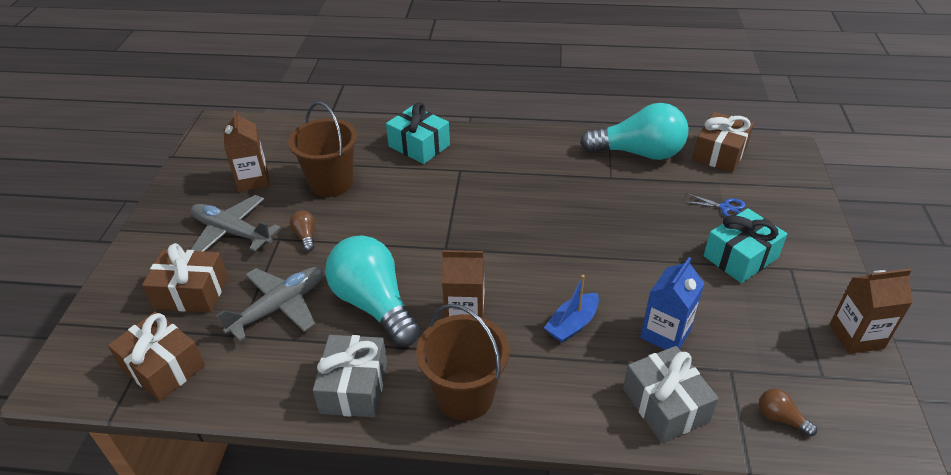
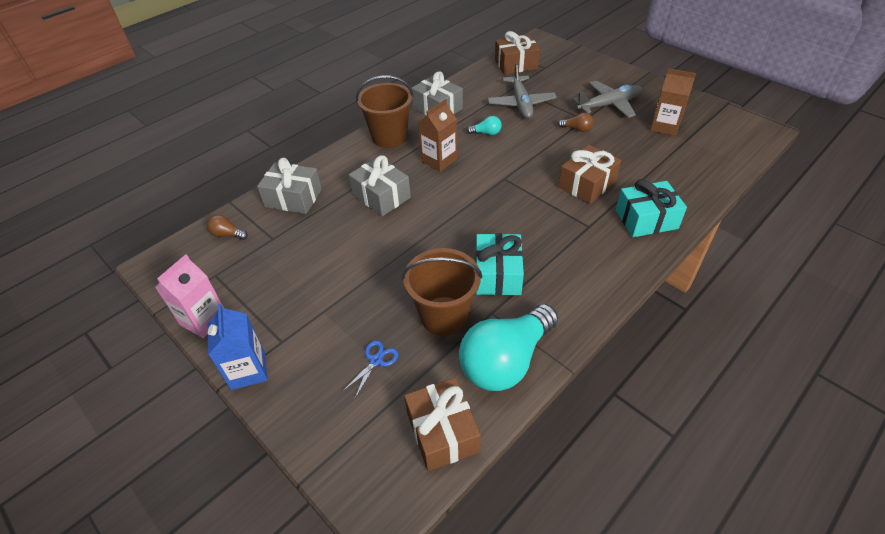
camera: 130 degrees right, 5 degrees up
(191, 292) = (564, 81): brown gift -> brown gift (587, 184)
(331, 183) = (630, 157): brown bucket -> brown bucket (444, 315)
(374, 304) = (486, 133): turquoise light bulb -> turquoise light bulb, size x0.40
(572, 324) = (381, 196): blue boat -> grey gift
(665, 334) = (326, 229): blue carton -> blue carton (248, 370)
(725, 208) = (376, 360): blue scissors -> blue scissors turned 150 degrees clockwise
(740, 257) = (325, 320): turquoise gift -> turquoise gift (497, 274)
(780, 418) = (227, 234): brown light bulb -> brown light bulb turned 150 degrees counterclockwise
(856, 336) = (203, 320): brown carton -> pink carton

